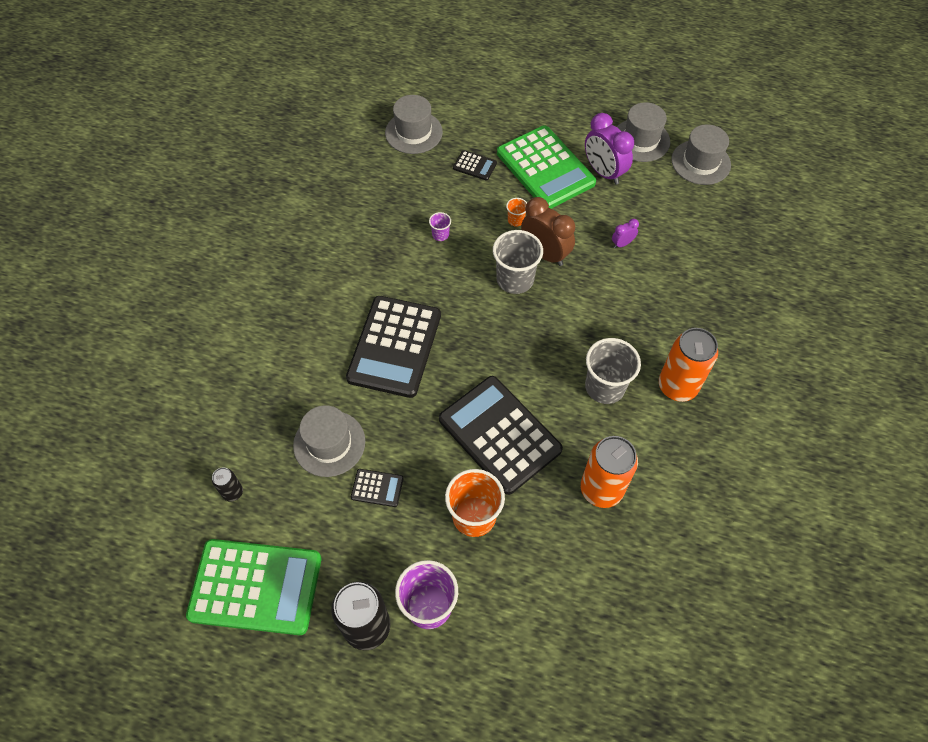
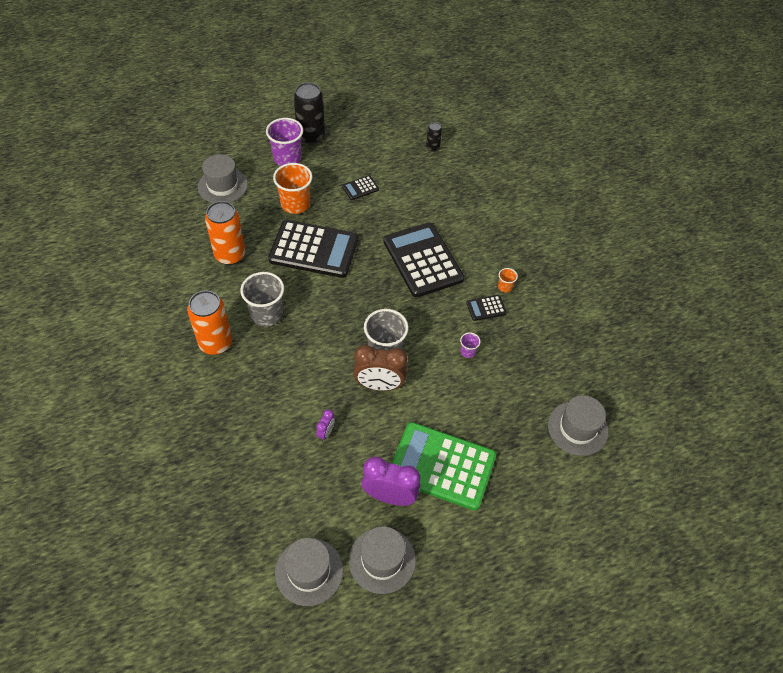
camera: 140 degrees right, 5 degrees down
(256, 587) = (379, 123): green calculator -> none
(329, 443) = (407, 192): grey hat -> grey hat (222, 186)
(474, 166) = (499, 429): black calculator -> black calculator (486, 308)
(516, 220) = (424, 399): orange cup -> orange cup (505, 287)

